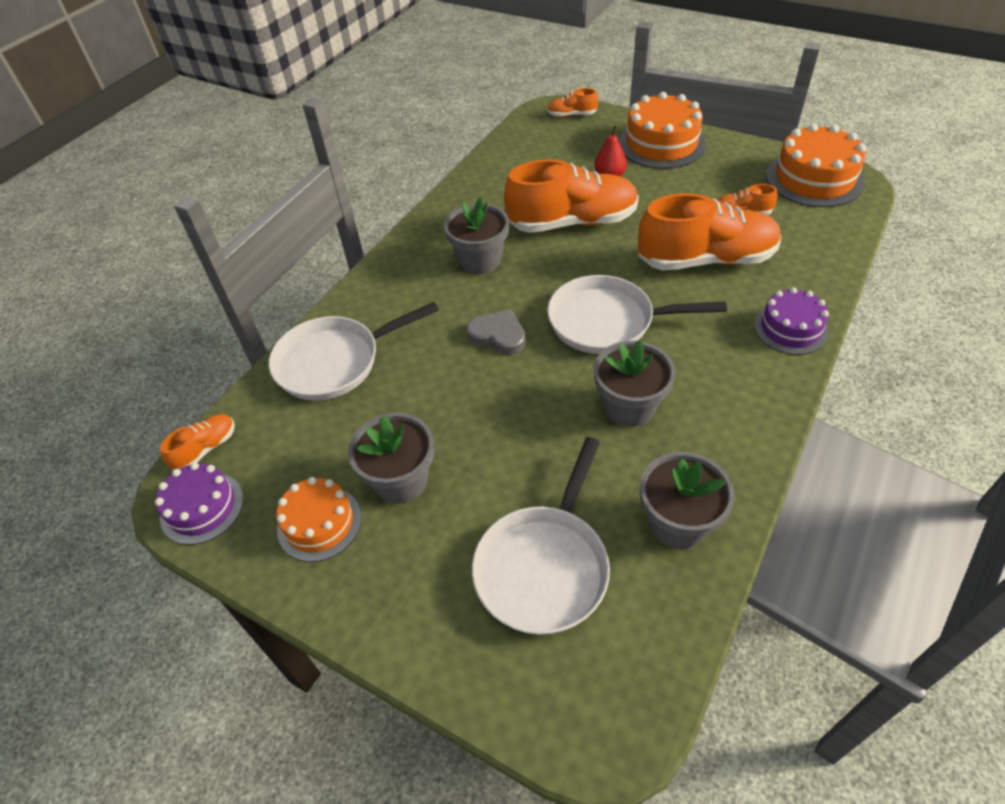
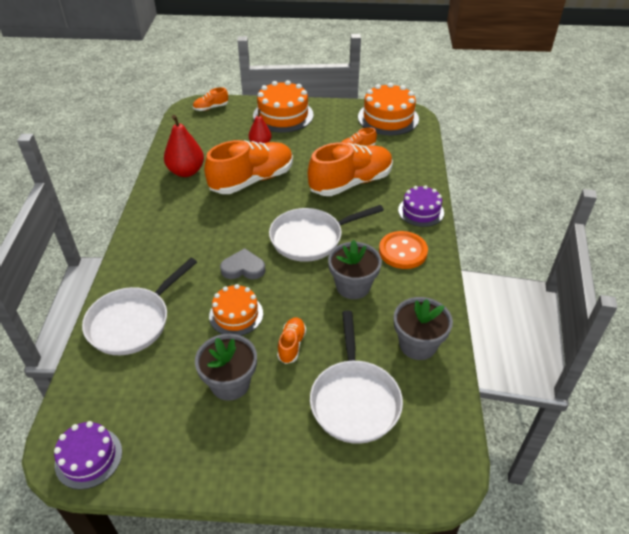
camera: 30 degrees left, 5 degrees down
(206, 449) = (65, 416): orange shoe -> orange shoe (291, 345)
(319, 523) = (188, 433): orange cake -> orange cake (236, 315)
(480, 260) = (201, 222): grey flower pot -> none
(496, 191) = (186, 171): none -> red pear
(730, 379) = (403, 251): none -> orange button

